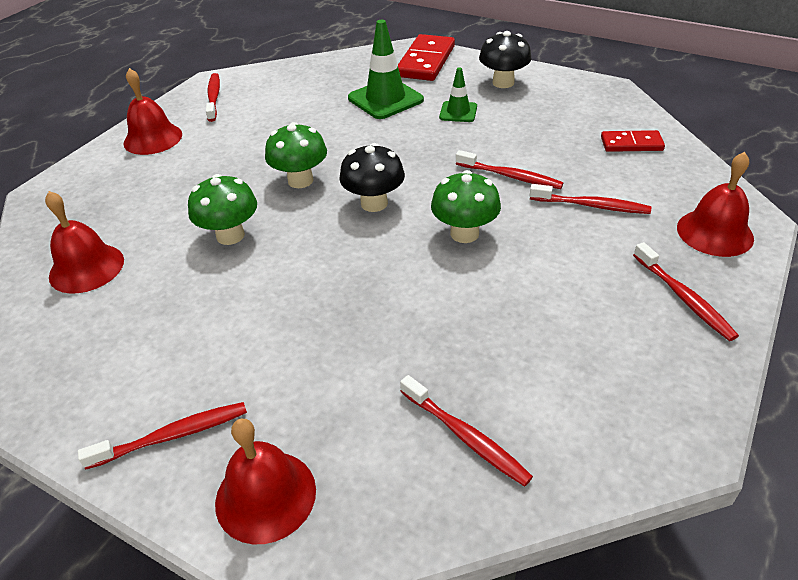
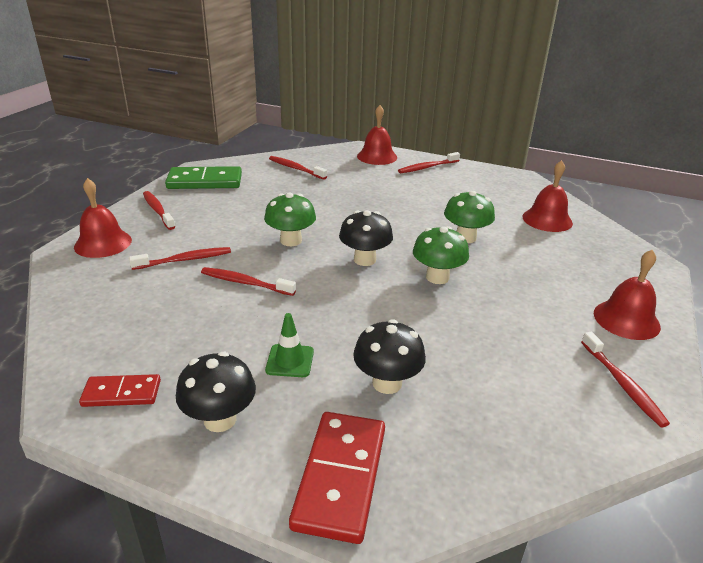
camera: 170 degrees right, 10 degrees down
(385, 99) = (387, 383): green traffic cone -> black mushroom
(591, 206) = (184, 260): red toothbrush -> red toothbrush turned 150 degrees clockwise
(631, 144) = (107, 318): red domino -> red domino (122, 393)
(646, 386) = (205, 181): none -> green domino

